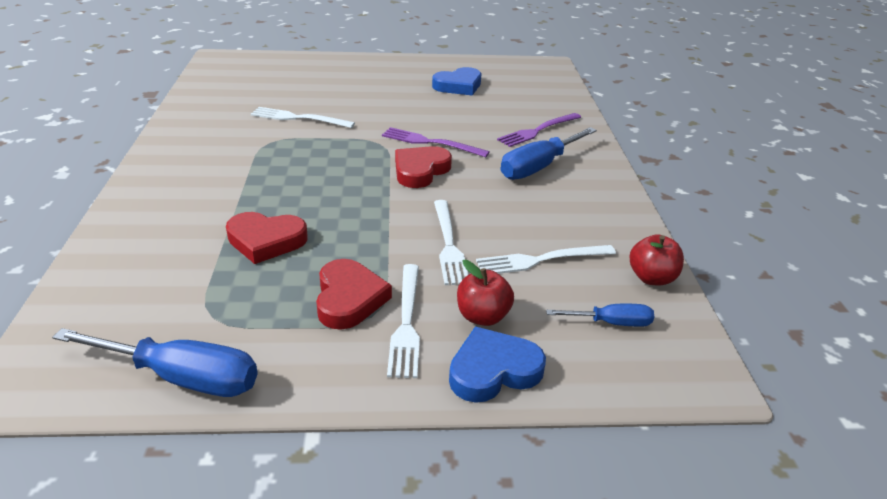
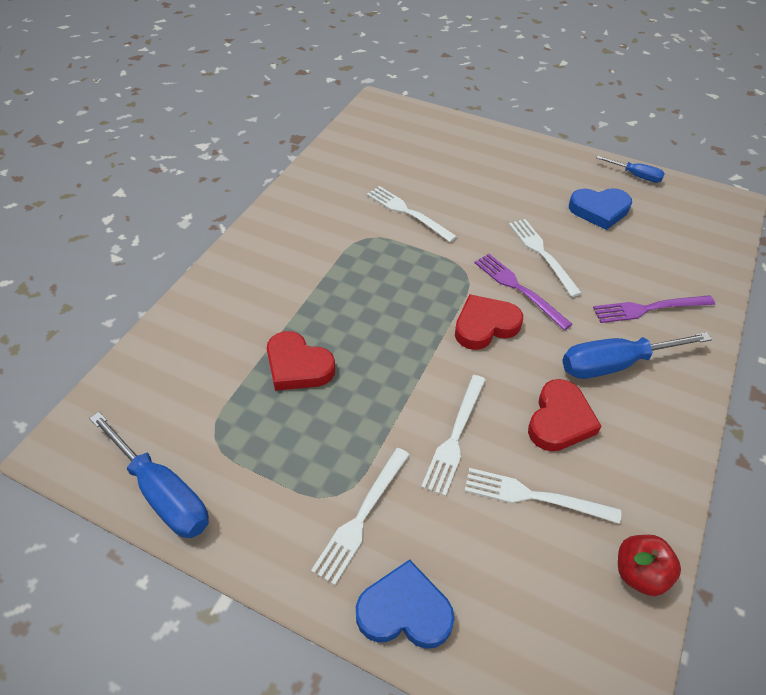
camera: 30 degrees right, 15 degrees up
(349, 298) = (329, 466): red heart -> red heart (559, 420)
(433, 119) = (542, 254): none -> white fork
(482, 316) = (433, 542): red apple -> none
(611, 323) = (554, 611): blue screwdriver -> blue screwdriver (636, 176)

